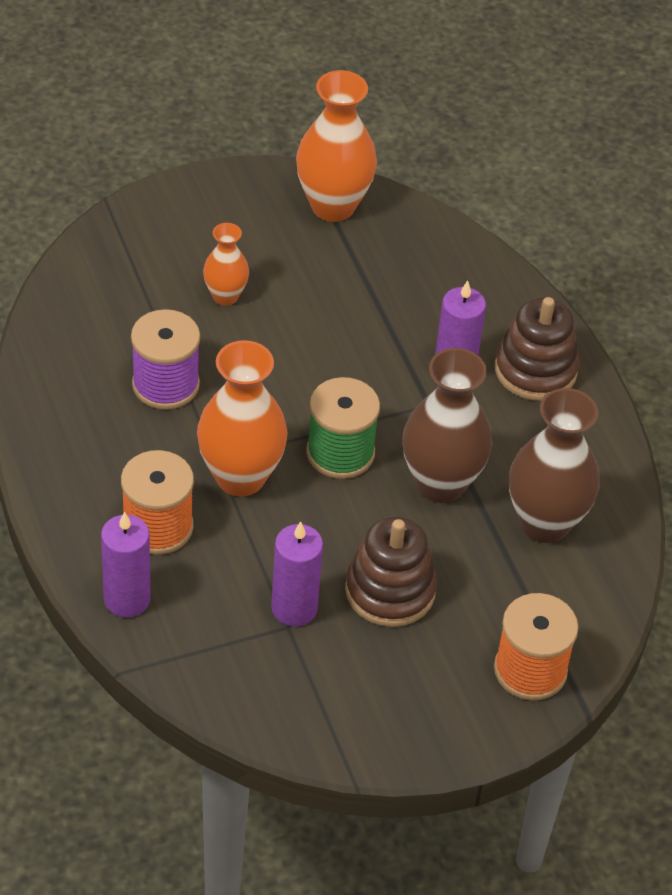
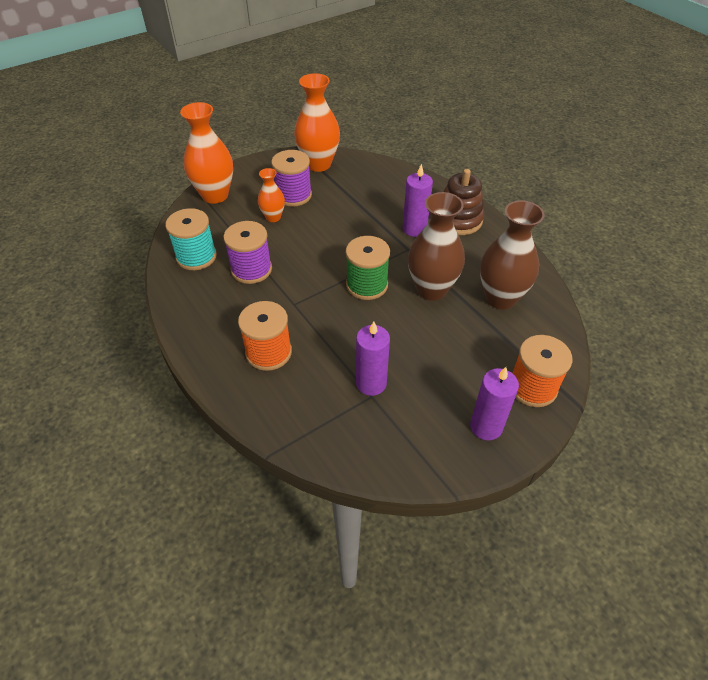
camera: 10 degrees left, 0 degrees up
(84, 342) = (196, 257): none -> turquoise spool
(127, 599) = (260, 403): purple candle -> purple candle (486, 426)
(240, 477) = (312, 311): orange vase -> orange vase (215, 195)
(271, 260) = (293, 195): none -> purple spool
(390, 590) = (426, 358): brown stacking toy -> none

